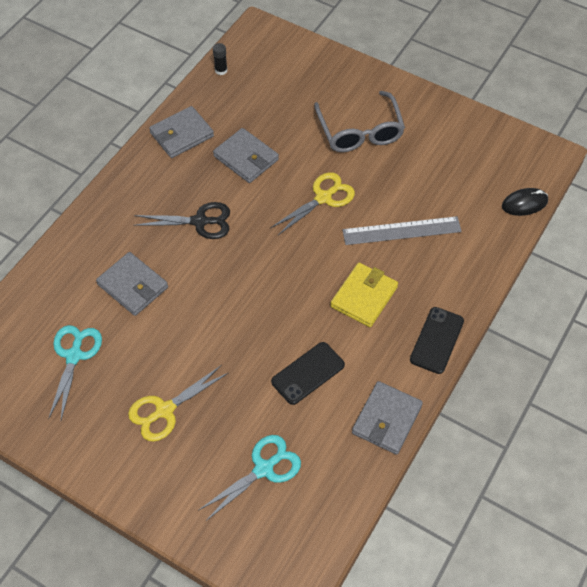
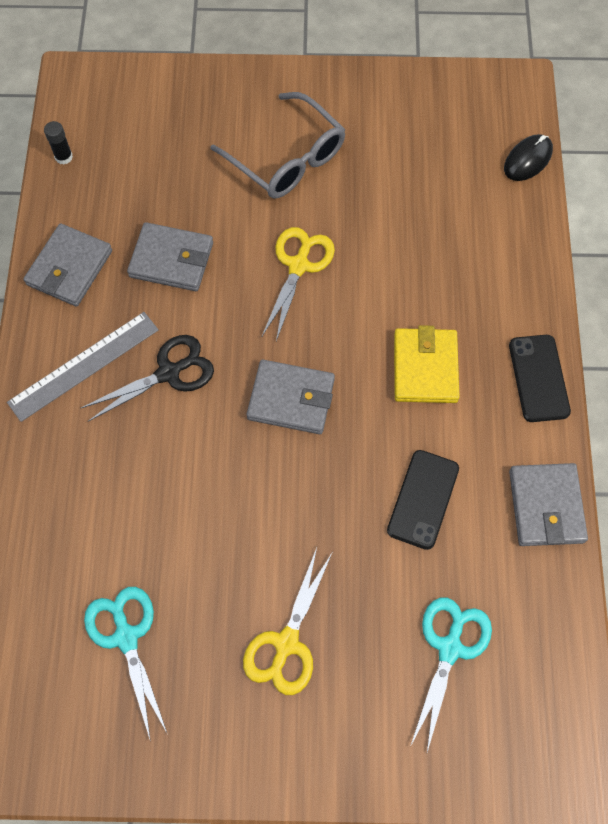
camera: 30 degrees left, 10 degrees up
(133, 286) = (140, 503): grey wallet -> grey wallet (291, 399)
(401, 231) = (415, 262): grey ruler -> grey ruler (84, 366)

